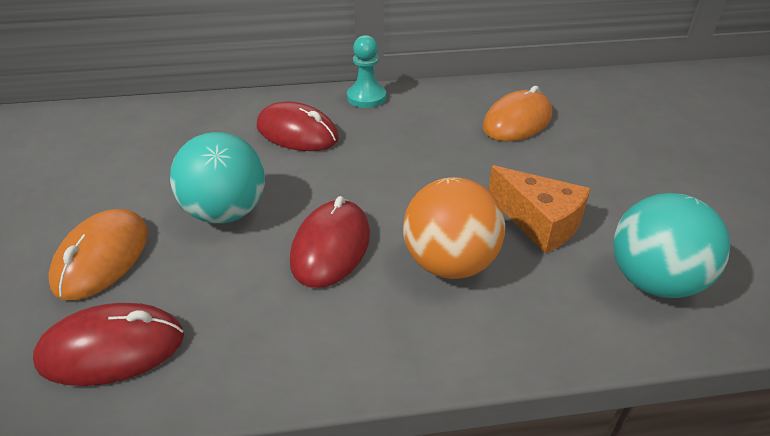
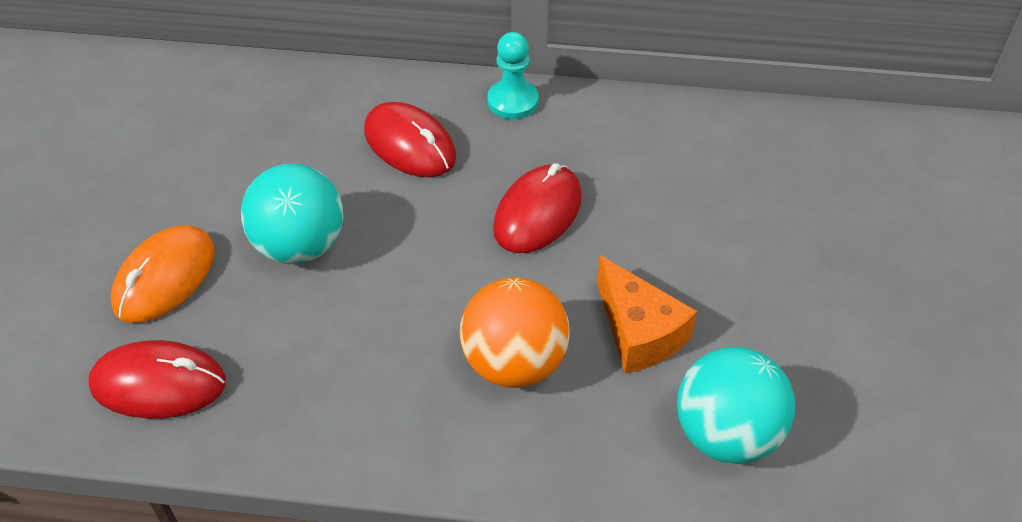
camera: 15 degrees right, 10 degrees up
(331, 247) = (396, 314): red mouse -> red mouse (537, 213)
(517, 121) = (687, 177): orange mouse -> none

